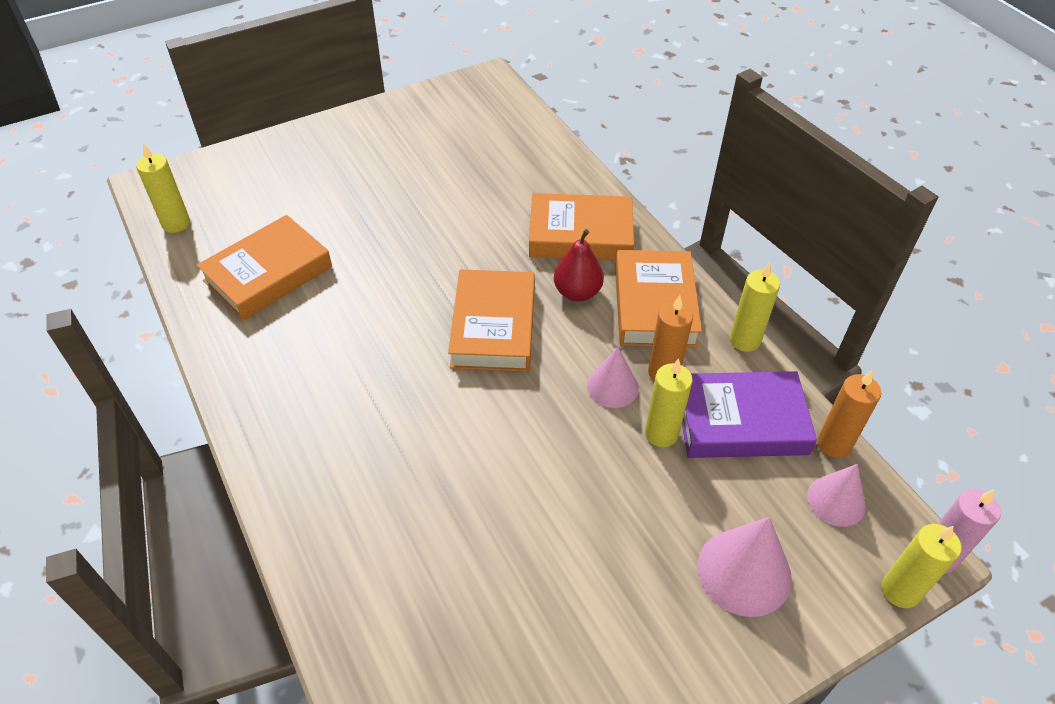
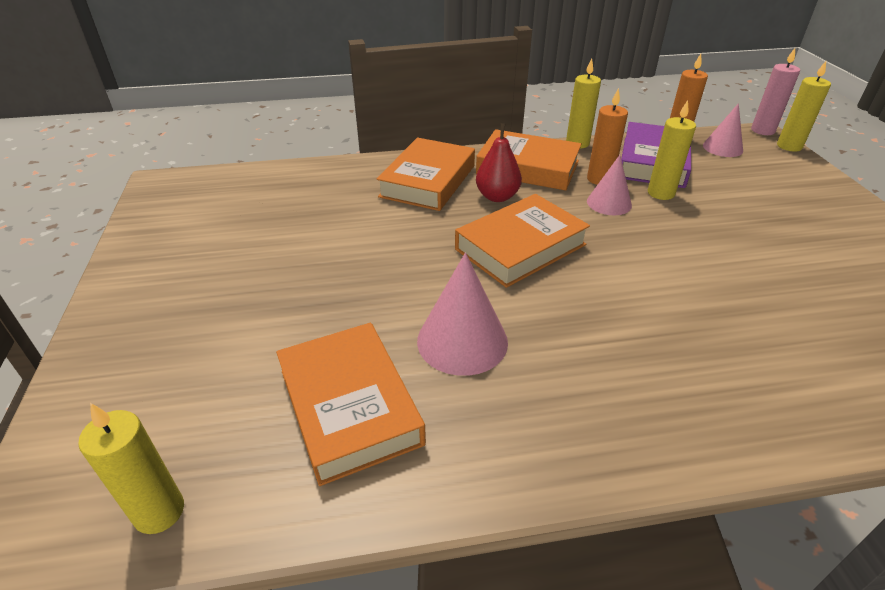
camera: 70 degrees left, 10 degrees down
(494, 327) = (520, 247): orange book -> orange book turned 60 degrees counterclockwise
(744, 571) = (784, 190): pink cone -> pink cone (462, 341)

